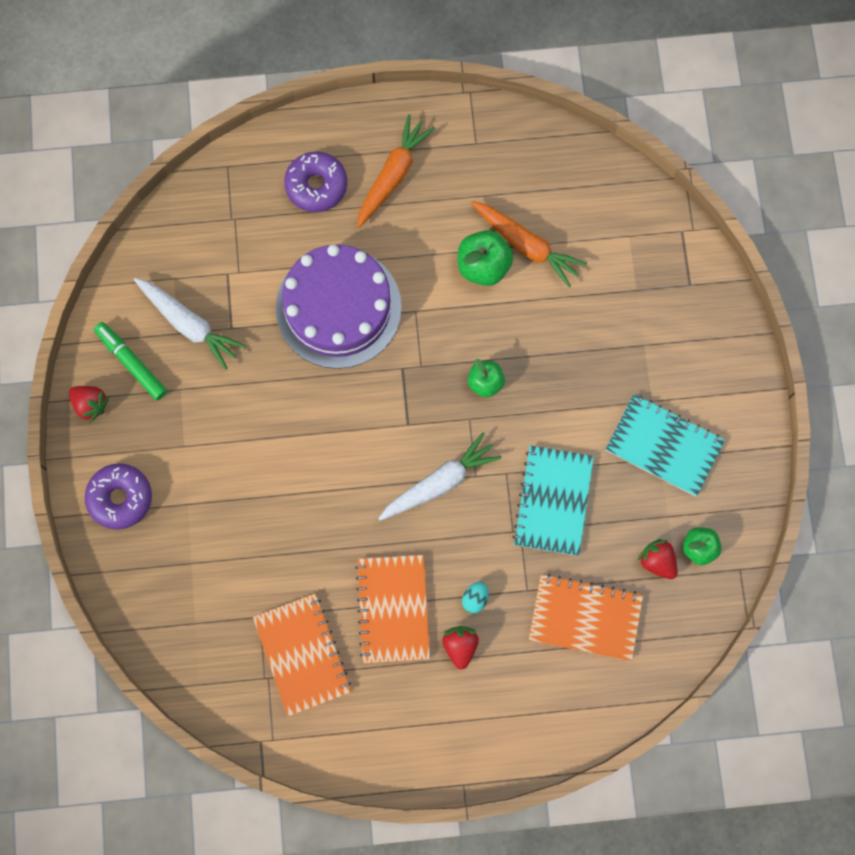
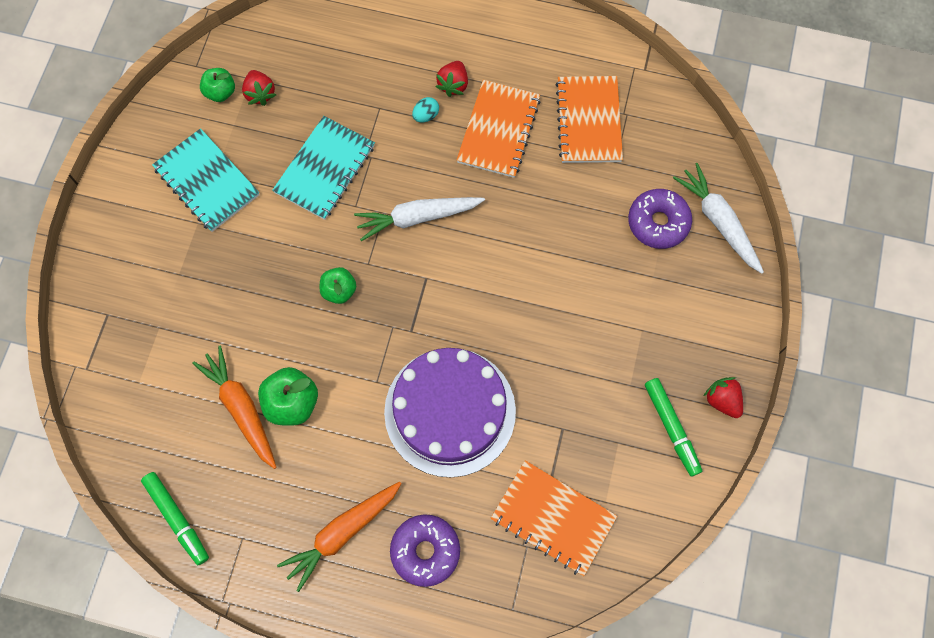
camera: 160 degrees left, 5 degrees down
(120, 498) = (714, 303): purple donut -> purple donut (658, 222)
(189, 324) = (603, 447): white carrot -> white carrot (718, 221)
(537, 139) = (177, 518): none -> green marker
(585, 617) = (341, 72): orange notebook -> orange notebook (553, 518)

